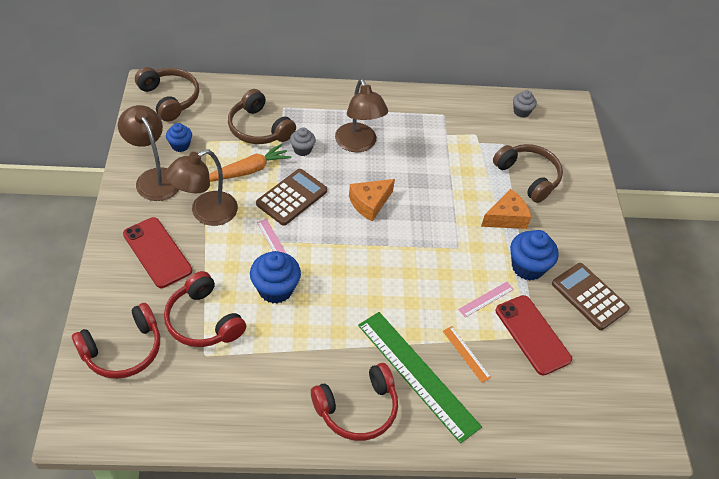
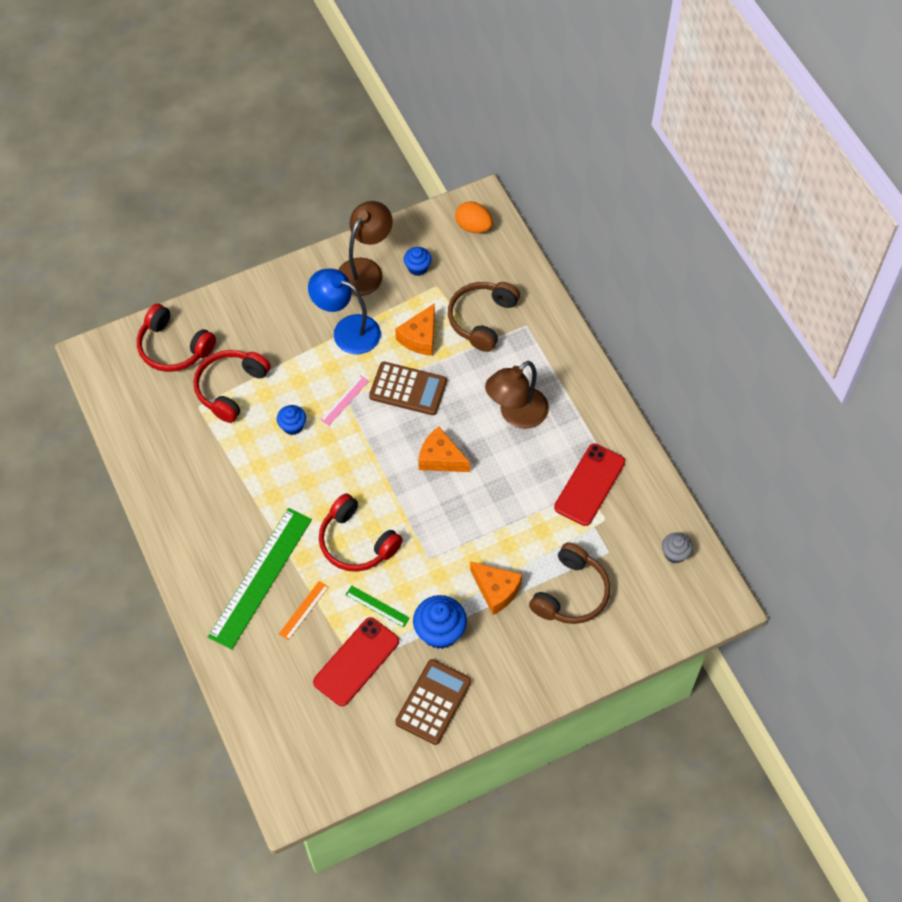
camera: 70 degrees right, 10 degrees up
(157, 252) = (282, 317): red phone -> red phone (589, 484)
(169, 99) = (473, 227): brown headphones -> orange egg
(206, 213) = (347, 330): brown lamp -> blue lamp
(248, 170) = (420, 337): orange carrot -> orange cheese
(275, 289) = (292, 426): blue cupcake -> blue cupcake, size x0.59
(302, 149) = (477, 369): grey cupcake -> none
(357, 409) = (203, 543): red headphones -> red headphones (356, 542)
(486, 299) = (377, 606): pink ruler -> green ruler

